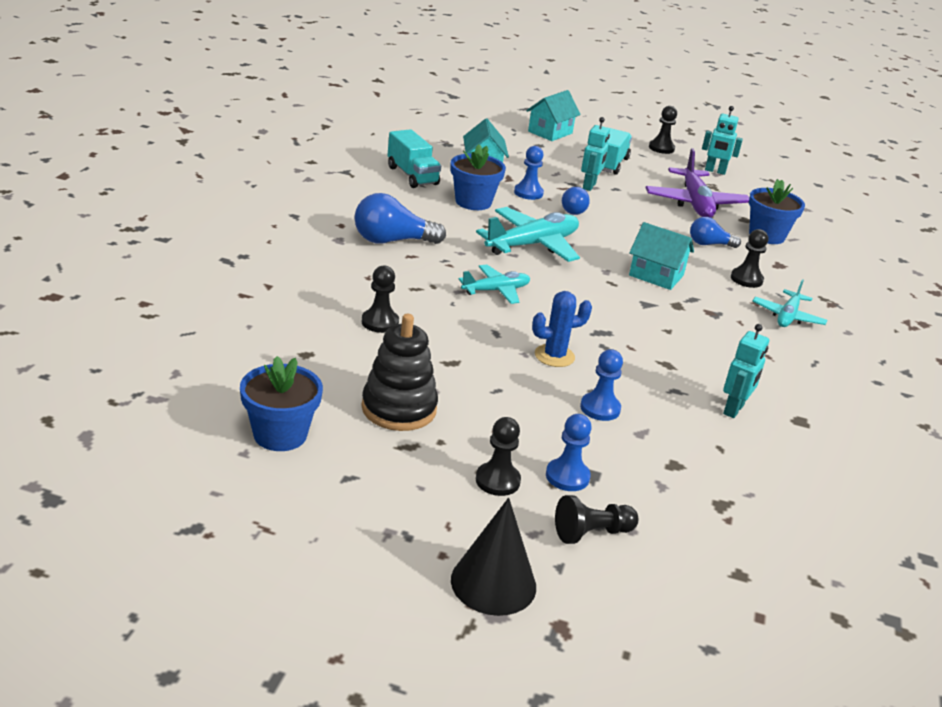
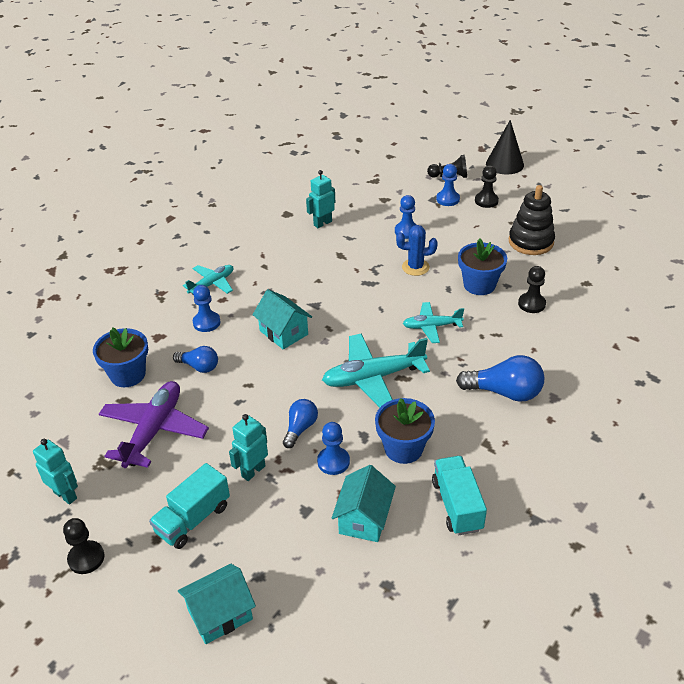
camera: 155 degrees left, 10 degrees up
(280, 434) = (602, 233): blue flower pot -> blue flower pot (479, 285)
(746, 279) = (206, 322): black pawn -> blue pawn

